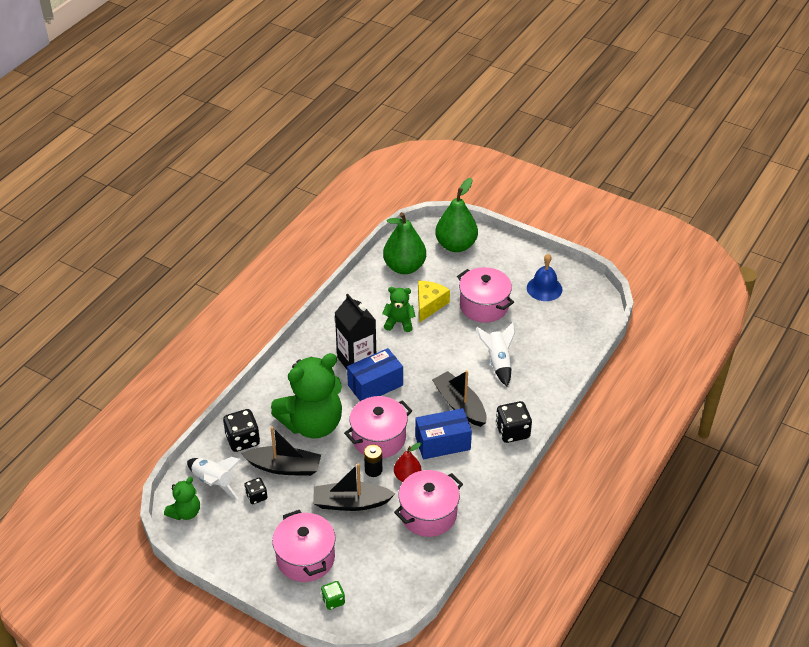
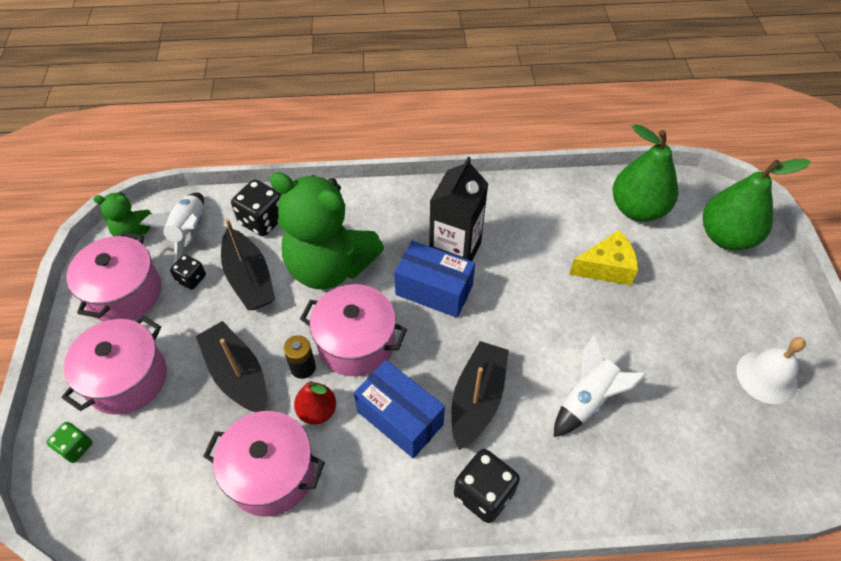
camera: 55 degrees right, 10 degrees up
(399, 322) = (549, 255): green teddy bear -> none
(484, 306) = (663, 325): pink pot -> pink pot (125, 293)
(544, 288) = (766, 377): blue bell -> white bell

